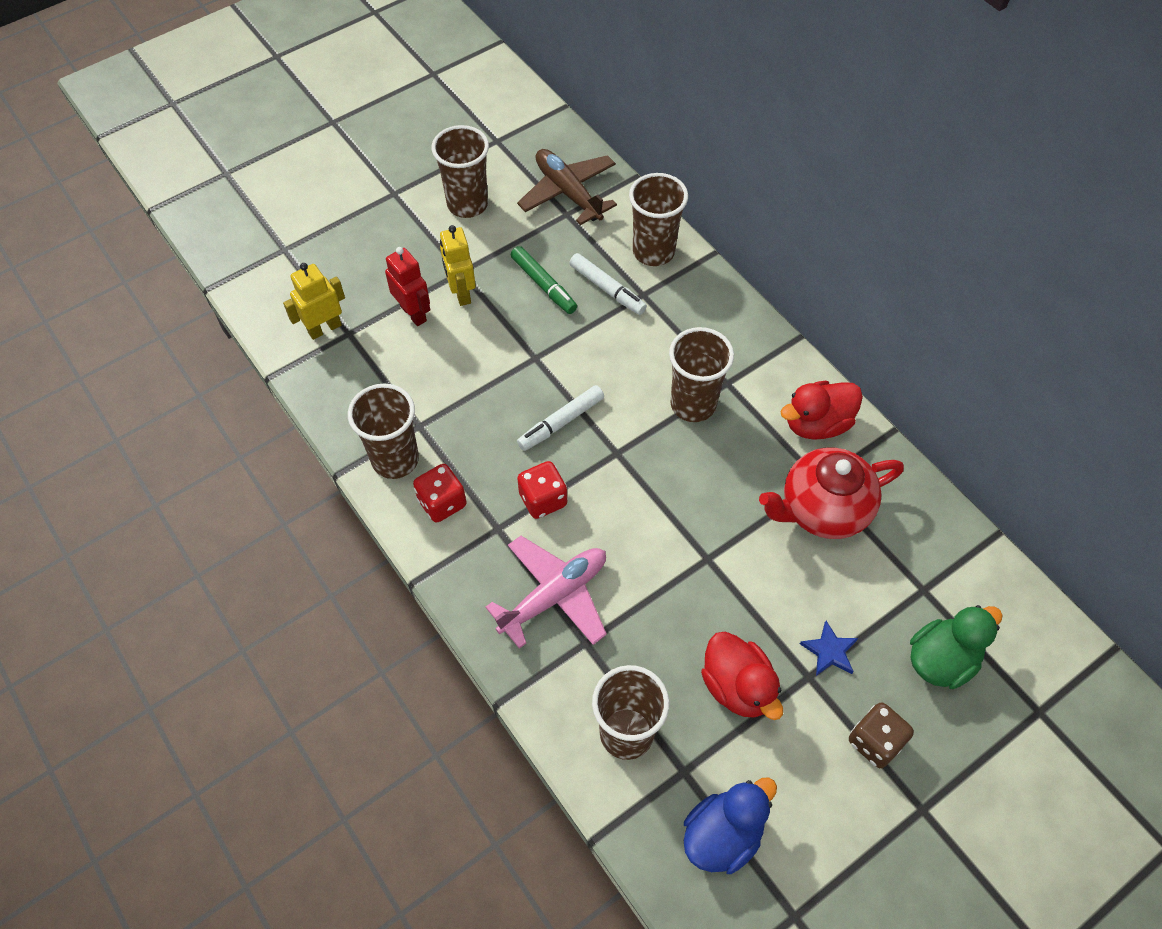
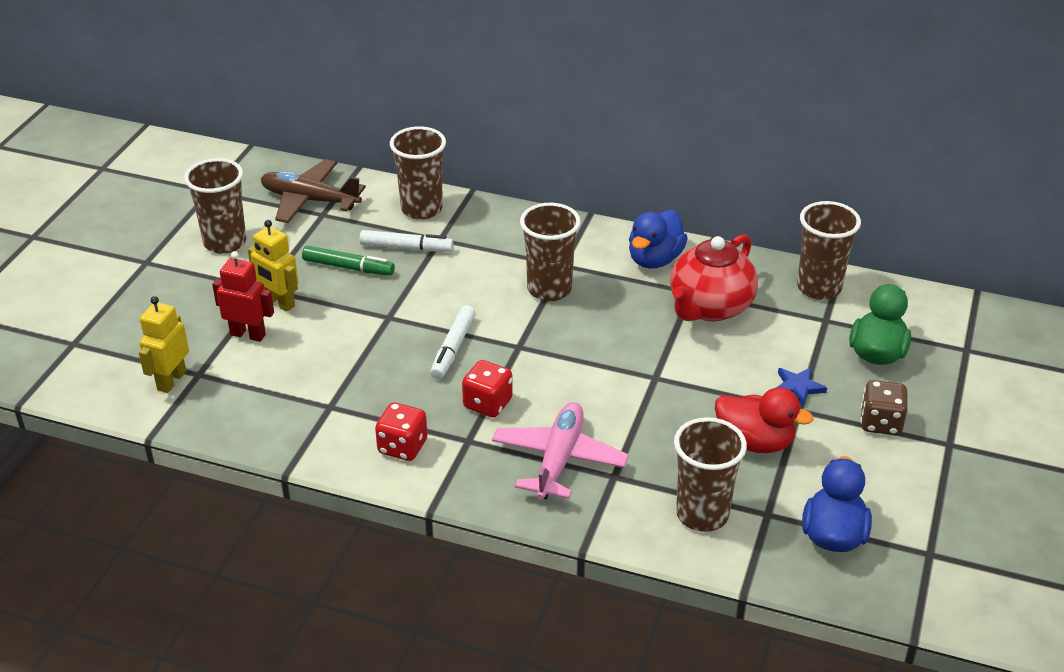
camera: 35 degrees left, 20 degrees down
(395, 460) = (331, 438): brown cup -> brown cup (819, 288)
(816, 424) = (655, 259): red duck -> blue duck

